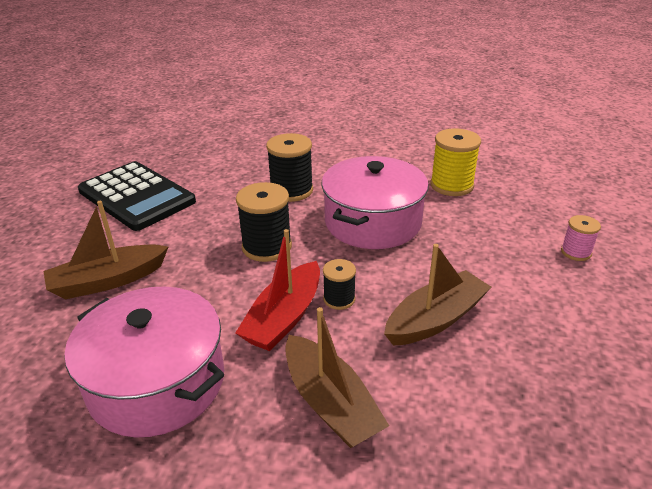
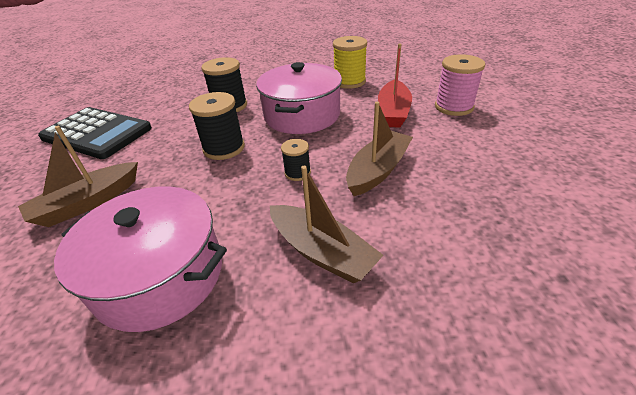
camera: 15 degrees left, 5 degrees up
(284, 317) = (257, 196): red boat -> red boat (393, 112)
(576, 252) = (453, 107): pink spool -> pink spool, size x1.75

